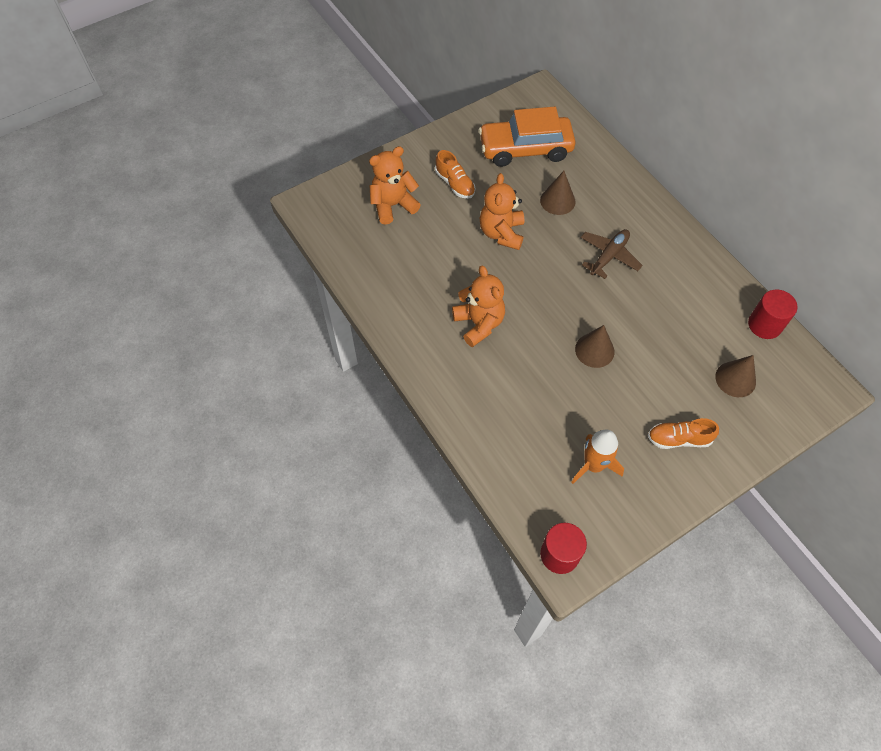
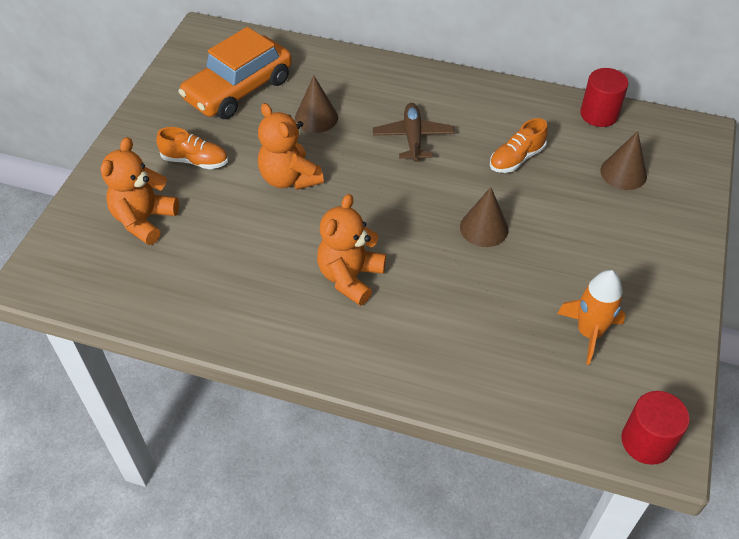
camera: 40 degrees left, 10 degrees down
(479, 324) = (350, 277): orange teddy bear -> orange teddy bear turned 90 degrees counterclockwise
(678, 439) = (633, 255): orange shoe -> orange shoe (516, 159)

